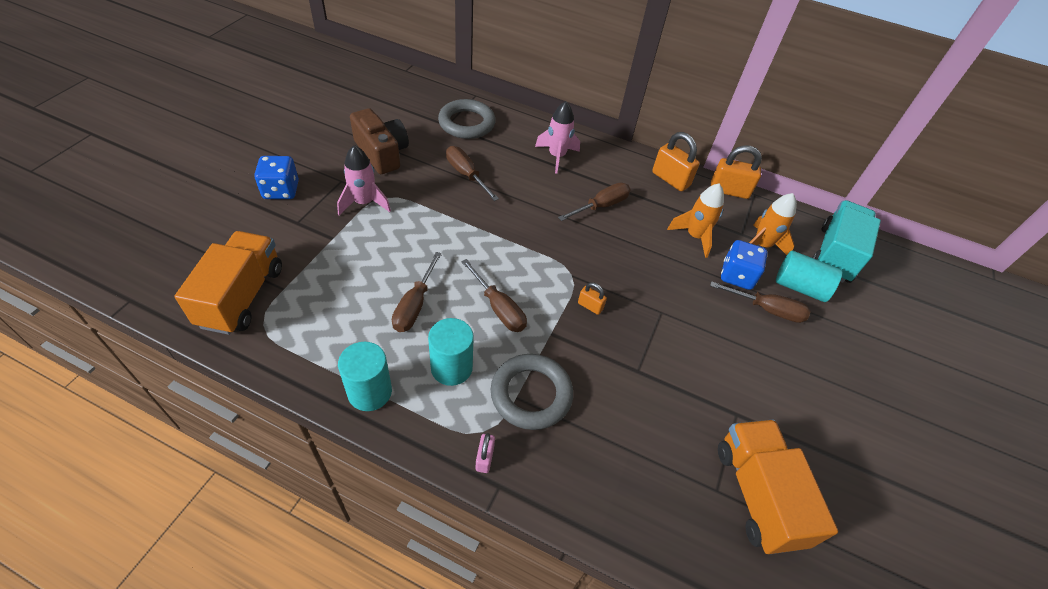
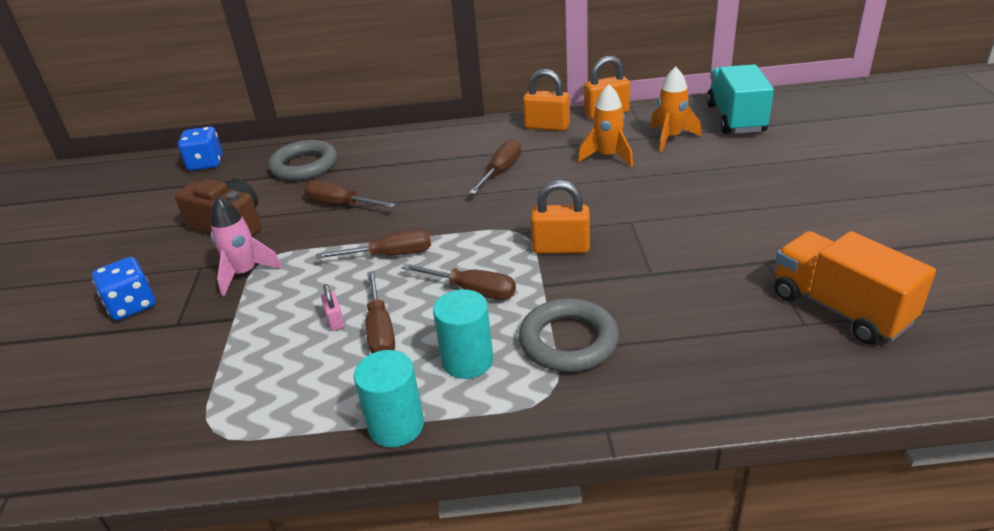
camera: 20 degrees left, 15 degrees down
(242, 296) = (163, 419): orange truck -> none
(484, 458) = (571, 415): pink padlock -> pink padlock (335, 321)
(556, 156) = (422, 153): pink rocket -> none
(590, 306) = (561, 248): orange padlock -> orange padlock, size x1.91
(737, 276) = (671, 167): blue dice -> blue dice (206, 163)
(766, 309) = (718, 178): brown screwdriver -> brown screwdriver (390, 255)
(800, 287) = (729, 151): turquoise cylinder -> none

